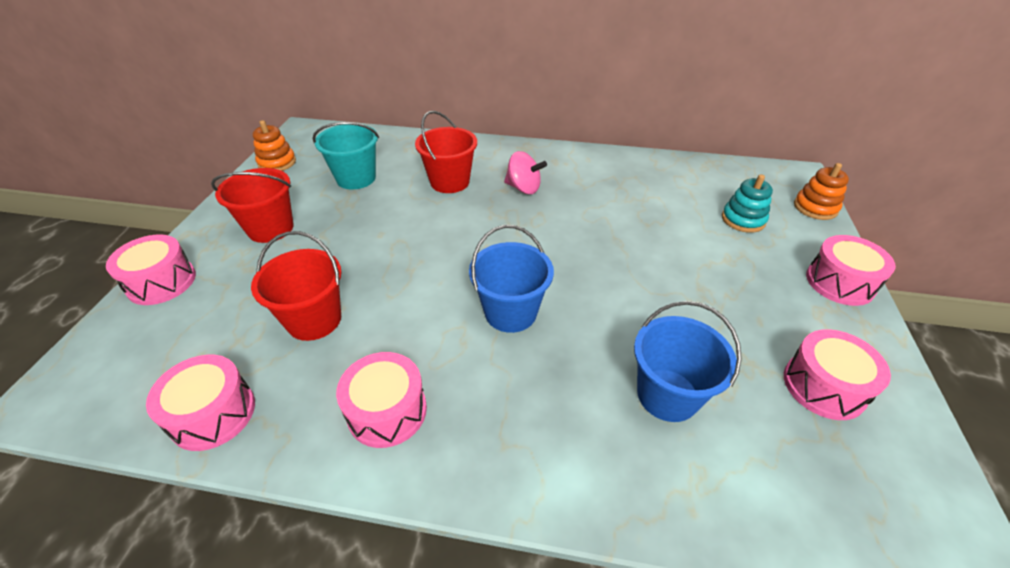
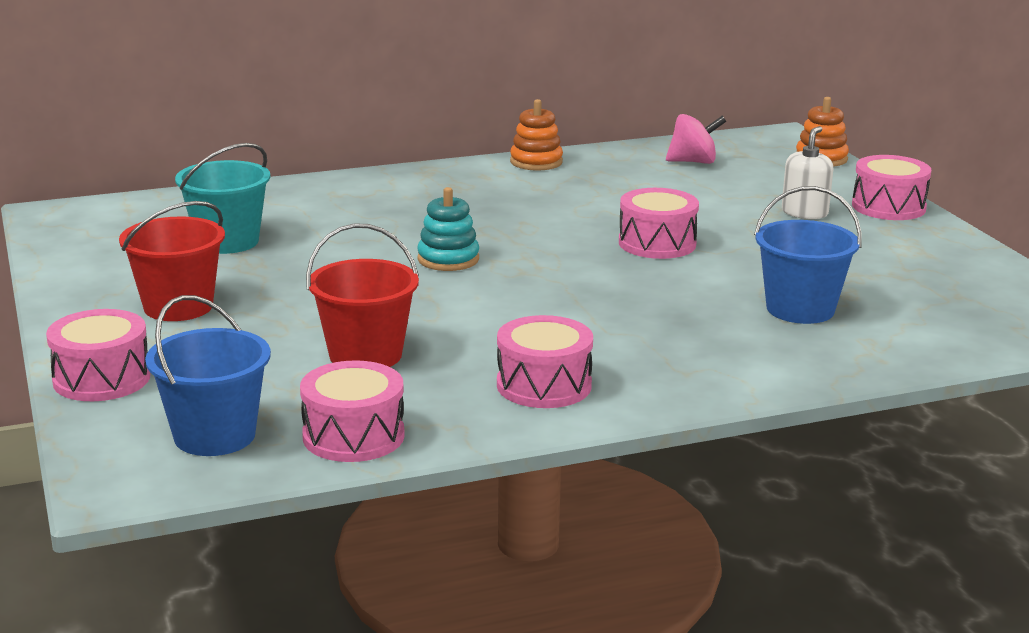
camera: 30 degrees left, 20 degrees down
(277, 163) = (74, 251): orange stacking toy -> orange stacking toy (536, 162)
(449, 182) = (368, 219): red bucket -> none
(510, 312) = (586, 298): blue bucket -> blue bucket (214, 436)
(523, 188) = (475, 206): pink spinning top -> pink spinning top (693, 162)
(743, 219) = (756, 182): turquoise stacking toy -> turquoise stacking toy (448, 259)
(758, 267) = (804, 213): none -> white soap dispenser
(823, 386) = (926, 272): pink drum -> pink drum (657, 243)

